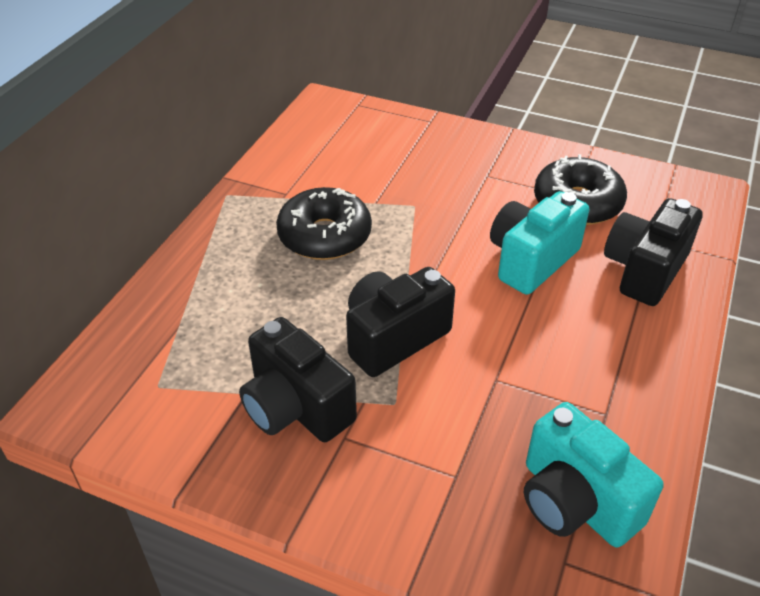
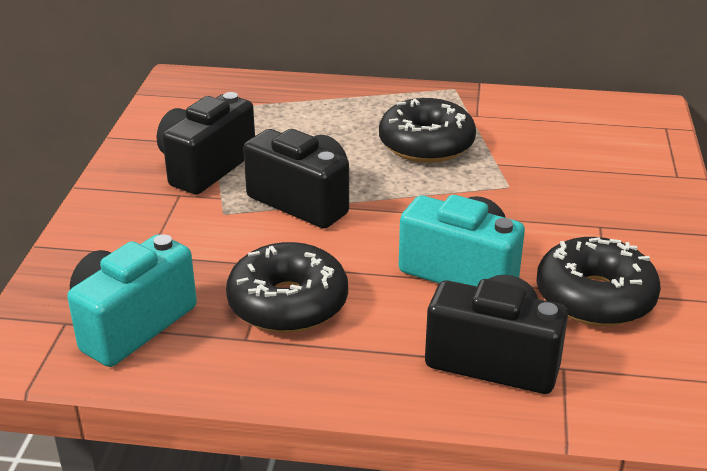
camera: 75 degrees right, 10 degrees down
(559, 376) = (288, 303): none -> black donut

